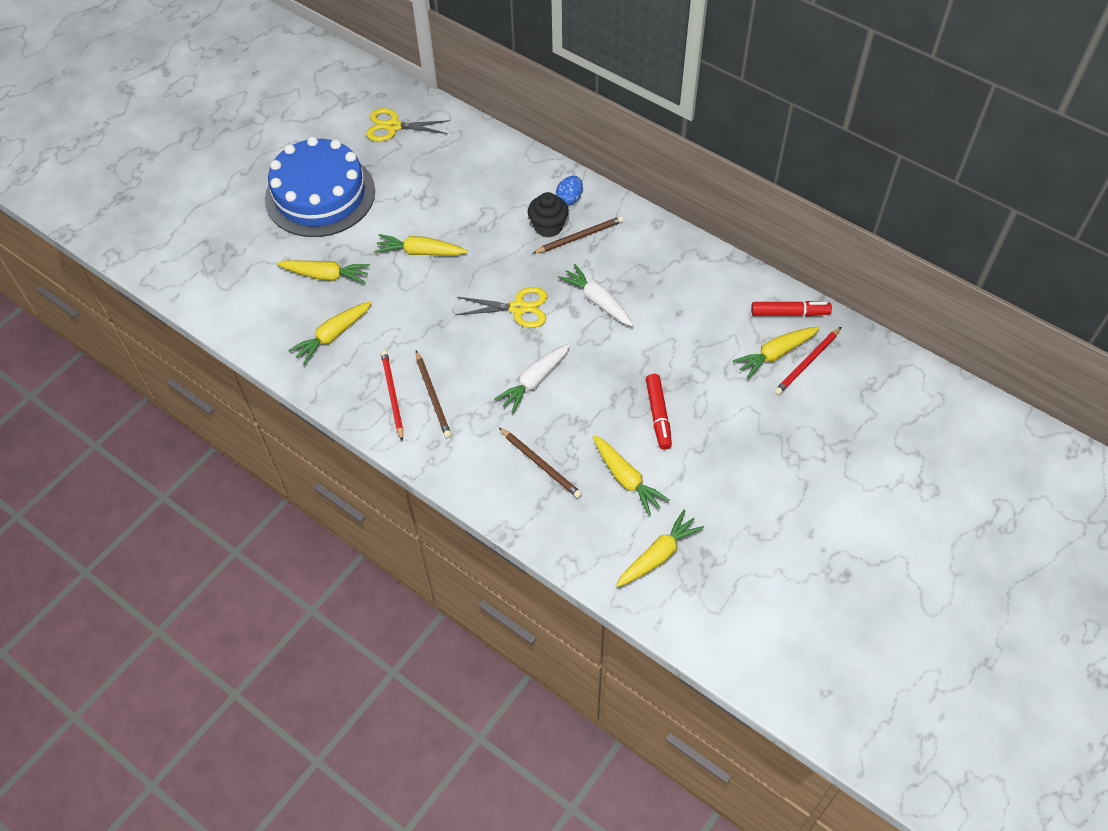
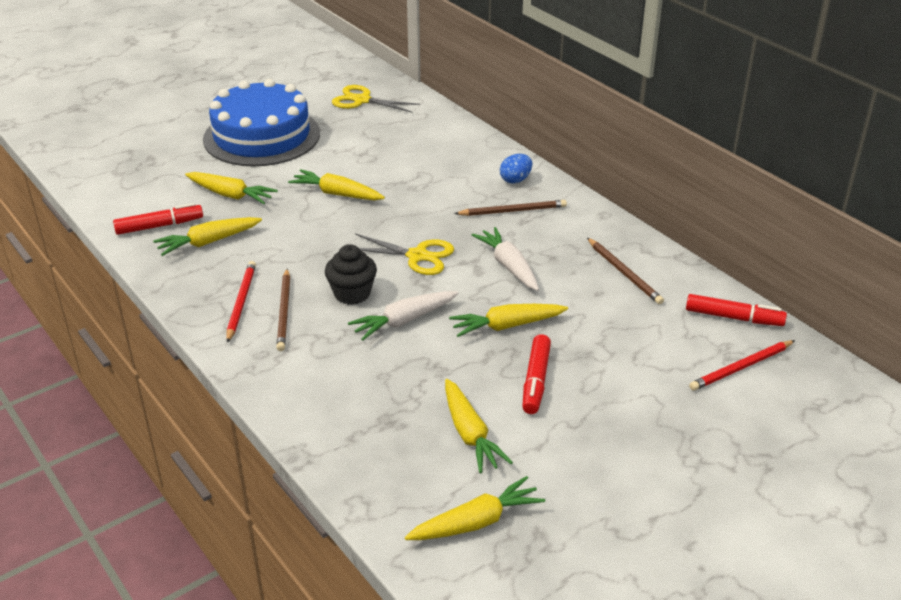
camera: 15 degrees right, 20 degrees down
(280, 327) = (159, 226): none -> red marker
(540, 464) = (373, 398): brown pencil -> brown pencil (624, 273)
(548, 226) = (482, 197): black cupcake -> black cupcake (352, 293)
(775, 354) = (703, 352): yellow carrot -> yellow carrot (507, 326)

